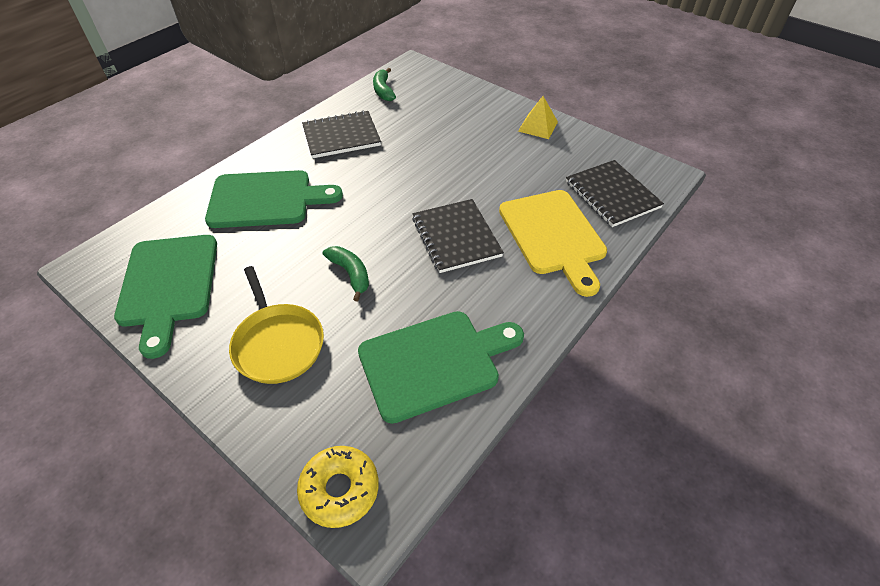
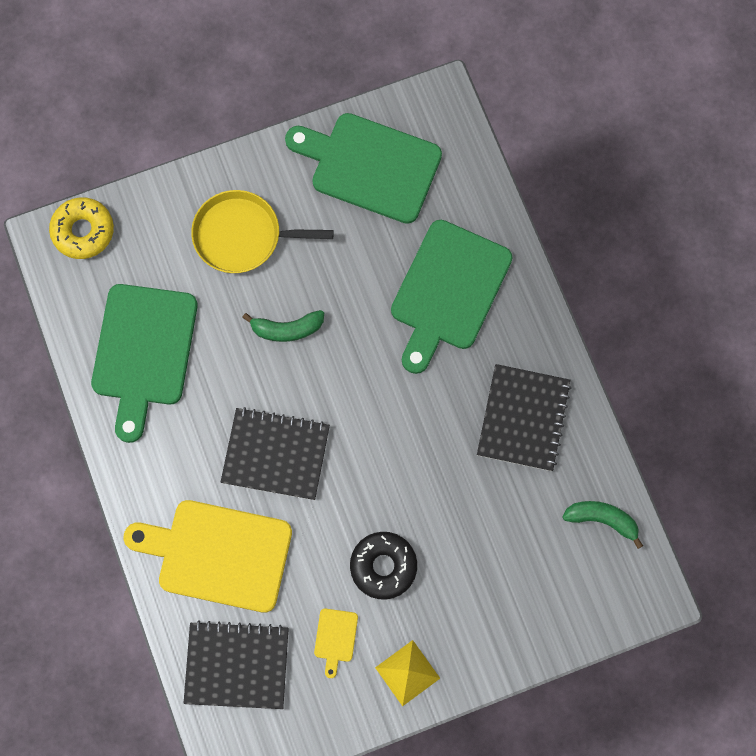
camera: 120 degrees right, 25 degrees up
(486, 157) = (383, 566): none -> black donut
(549, 160) = (335, 638): none -> yellow cutting board

